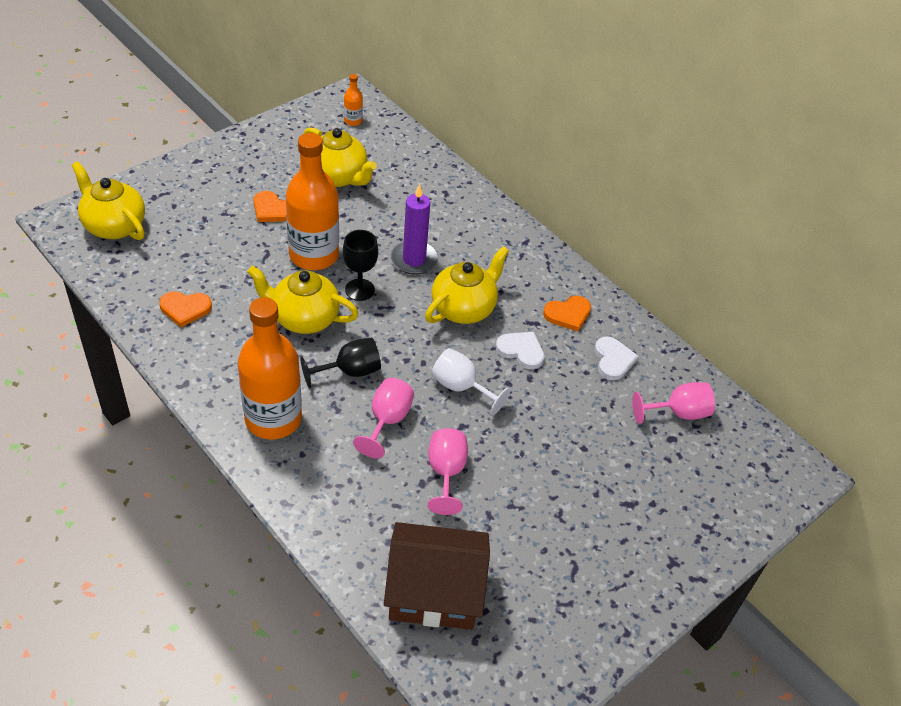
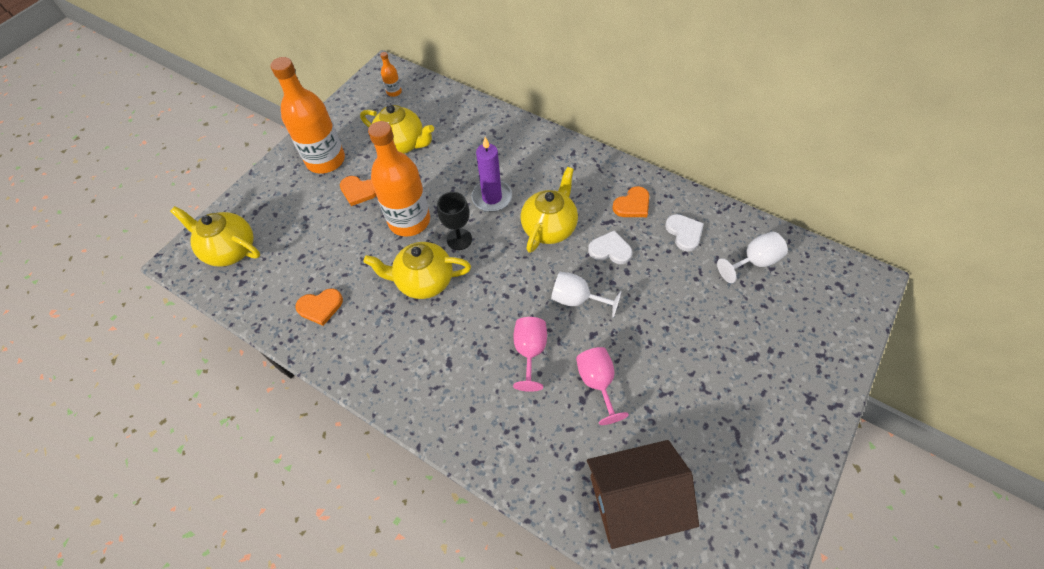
camera: 10 degrees left, 10 degrees up
(273, 419) = (435, 385): orange bottle -> orange bottle (326, 160)
(350, 371) = (481, 317): black goblet -> none
(678, 413) = (754, 262): pink goblet -> white goblet

